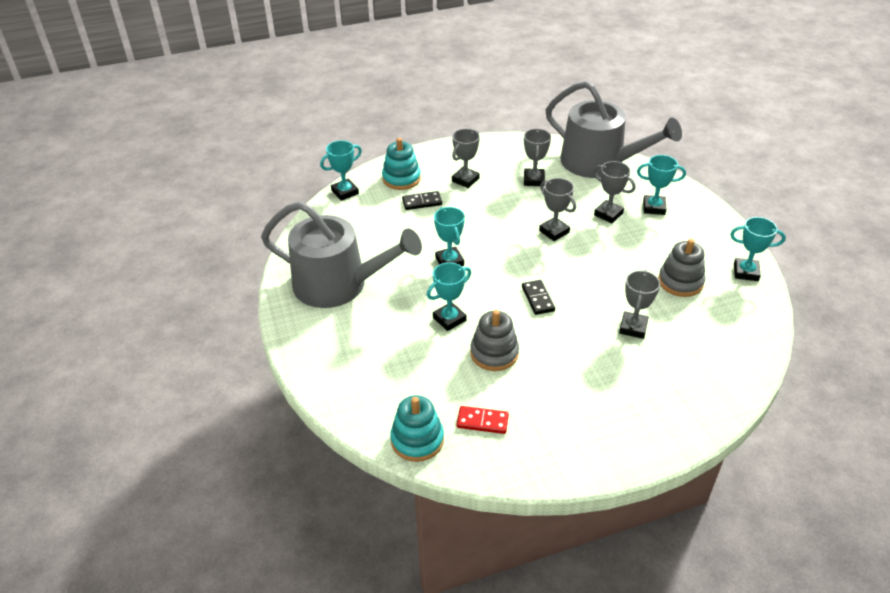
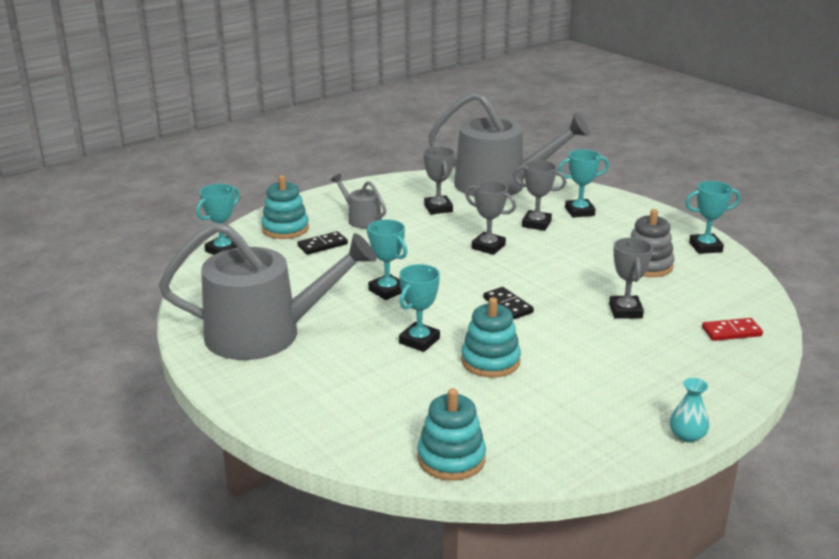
camera: 20 degrees left, 15 degrees down
(465, 180) = (361, 219): grey trophy -> grey watering can
(482, 421) = (517, 425): red domino -> red domino (731, 332)
(494, 353) = (490, 361): grey stacking toy -> turquoise stacking toy
(612, 469) = (687, 435): none -> turquoise vase

